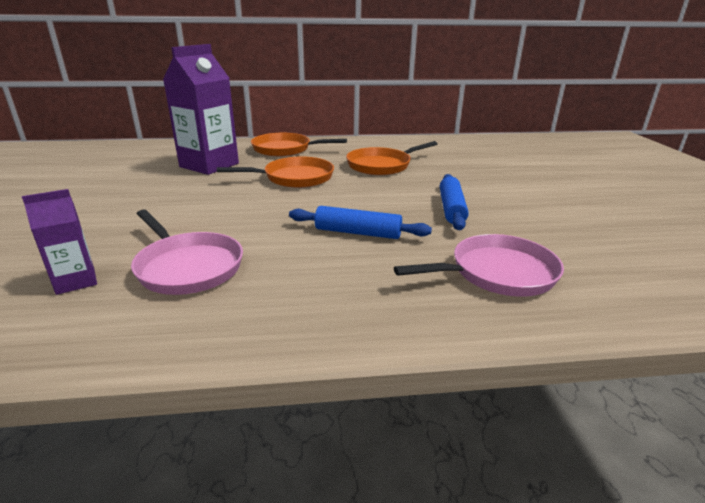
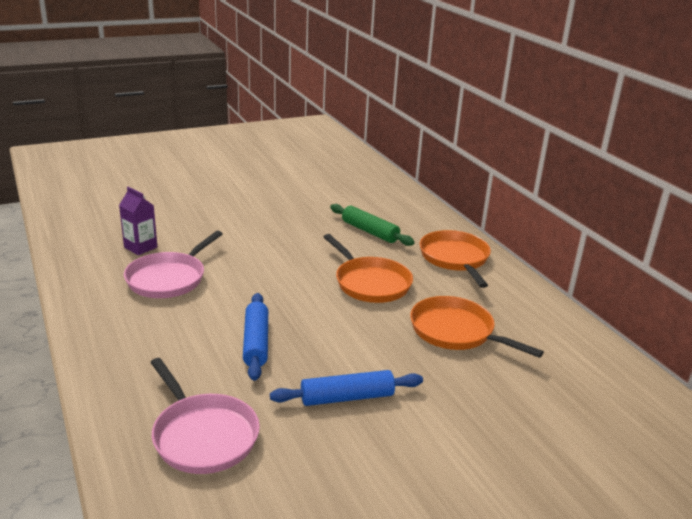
camera: 70 degrees right, 0 degrees up
(209, 165) = (370, 232): purple carton -> green rolling pin

